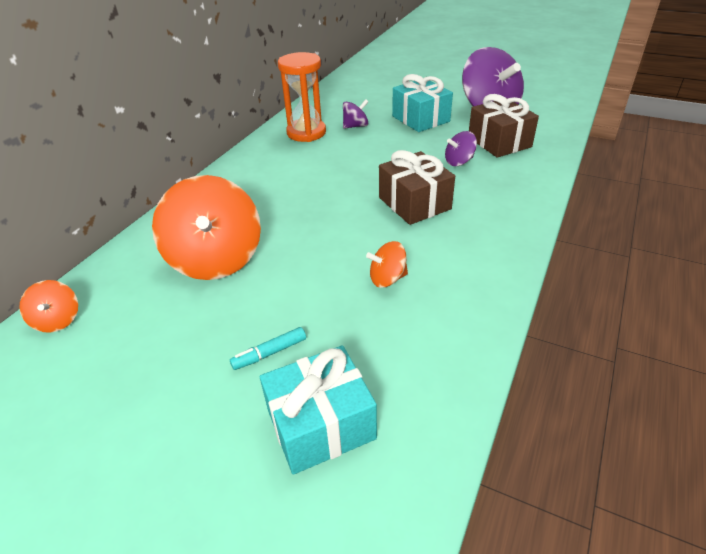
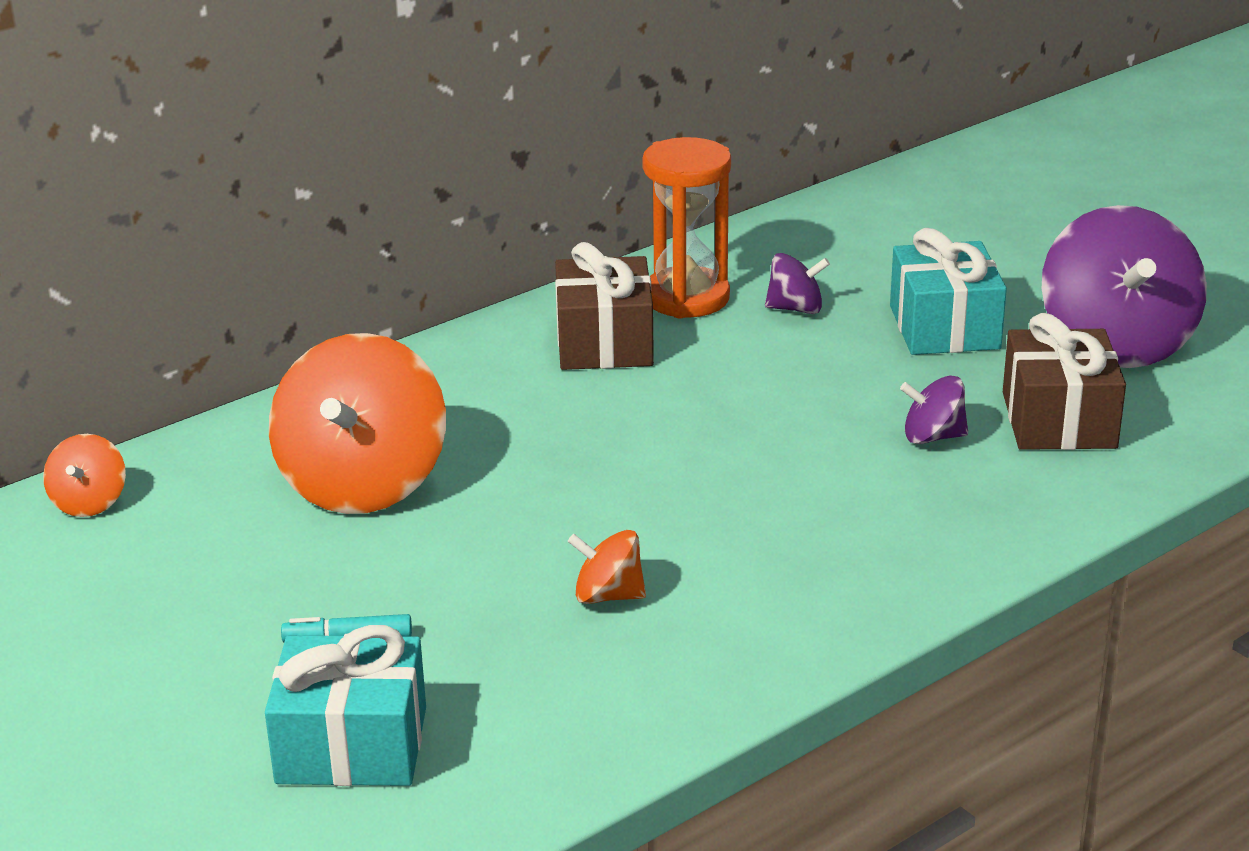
camera: 25 degrees right, 10 degrees down
(414, 203) = (769, 489): brown gift -> brown gift (604, 343)

